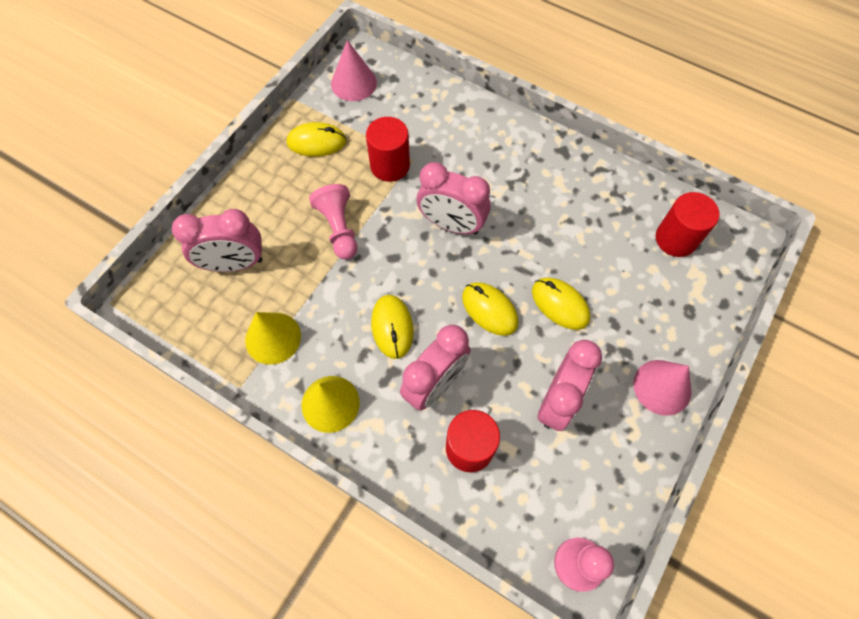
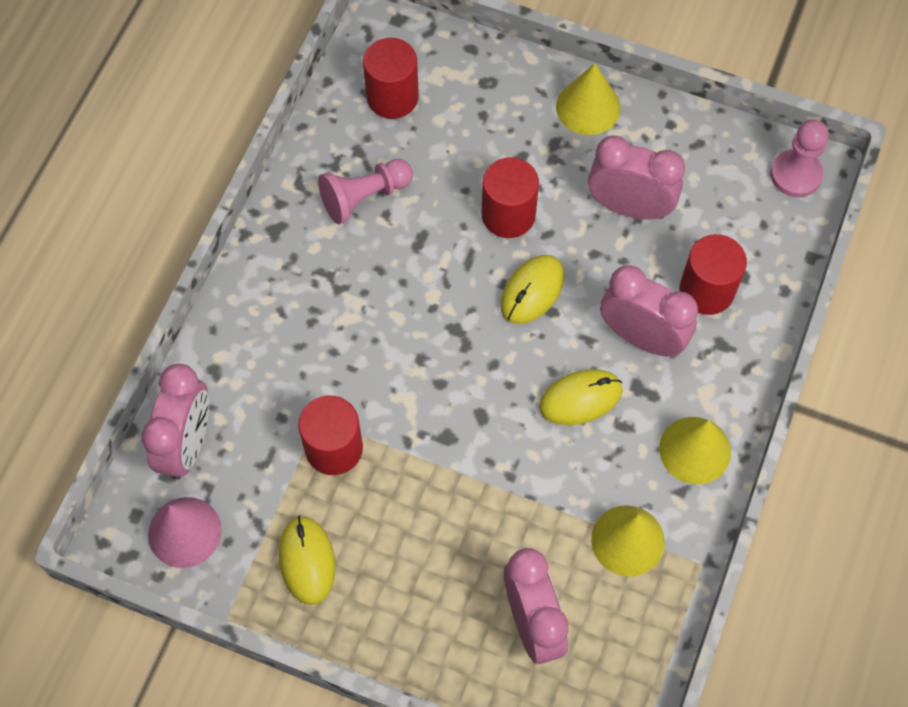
camera: 100 degrees left, 0 degrees up
(339, 228) = (450, 495): pink pawn -> pink pawn (364, 197)
(451, 224) = (418, 352): pink clock -> pink clock (187, 444)
(560, 304) = (508, 215): yellow mouse -> red cylinder
(662, 387) = (588, 107): pink cone -> yellow cone

